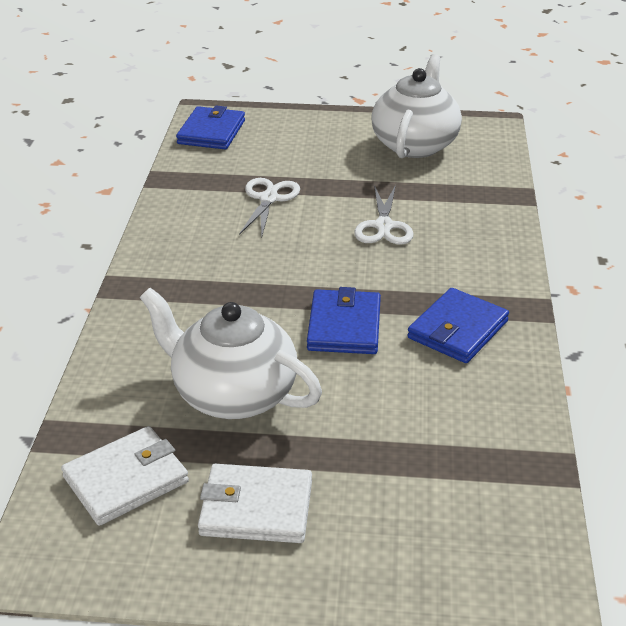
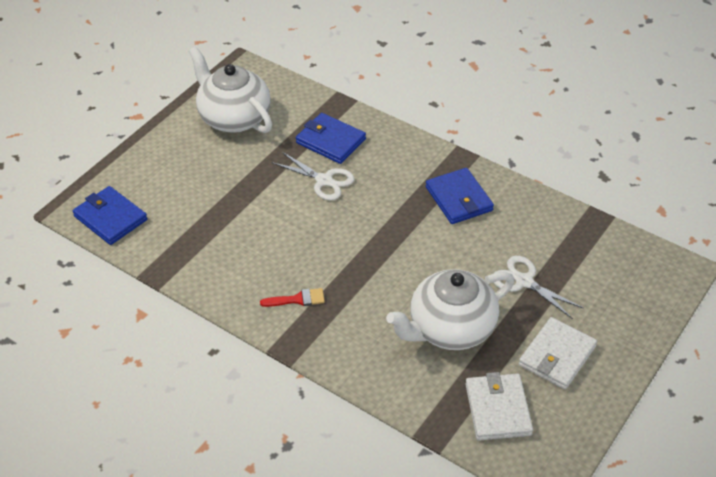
camera: 60 degrees left, 10 degrees up
(192, 269) = (297, 299): none -> red brush
(268, 199) = (240, 224): white scissors -> white scissors (524, 281)
(344, 326) = (419, 248): blue wallet -> blue wallet (330, 141)

